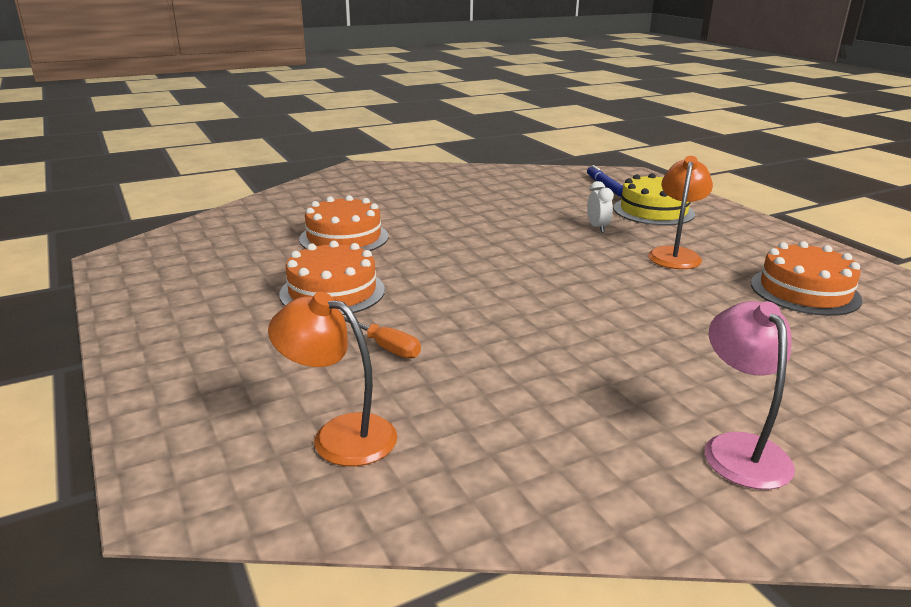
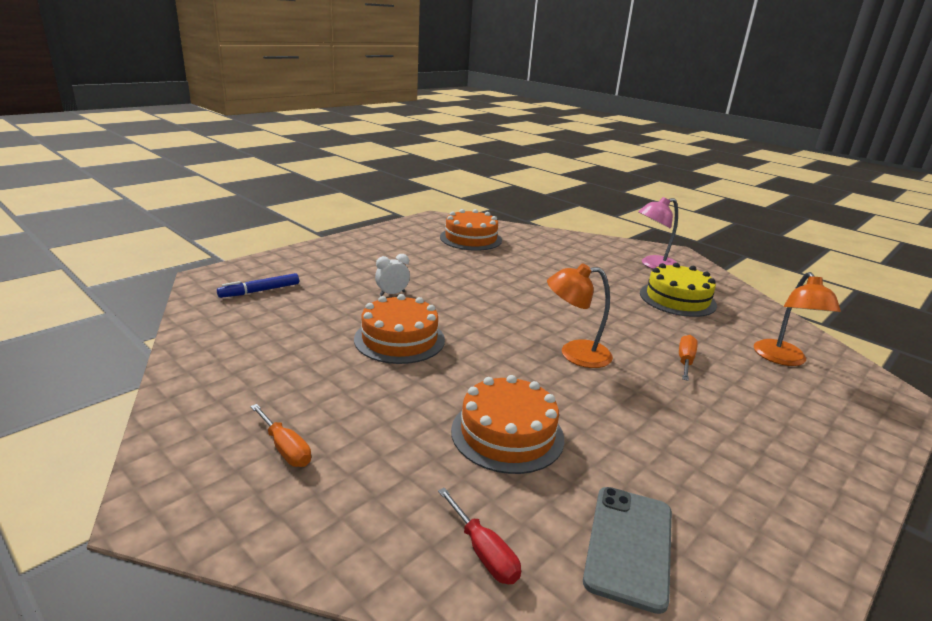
camera: 110 degrees left, 0 degrees up
(213, 250) = (629, 545): none -> grey phone
(257, 217) = (483, 552): none -> red screwdriver
(332, 292) = (636, 406): orange cake -> orange cake (399, 339)
(383, 186) = (285, 448): none -> orange screwdriver
(653, 211) = (335, 271): yellow cake -> yellow cake (677, 299)
(675, 254) = (435, 267): orange lamp -> orange lamp (575, 354)

